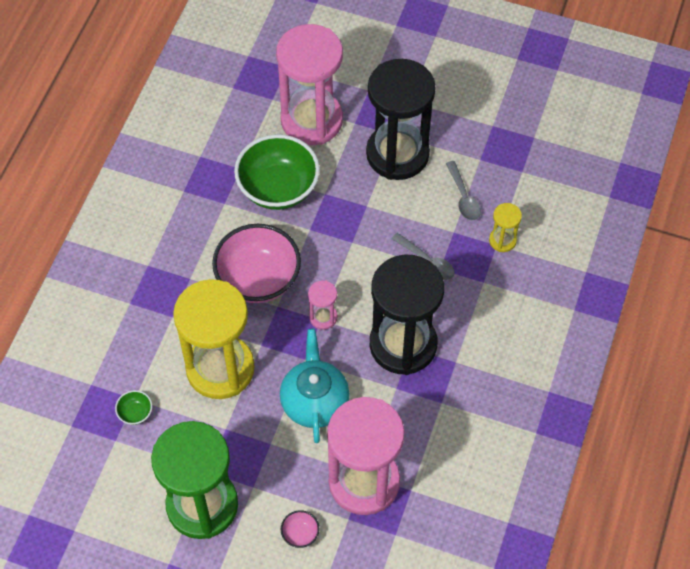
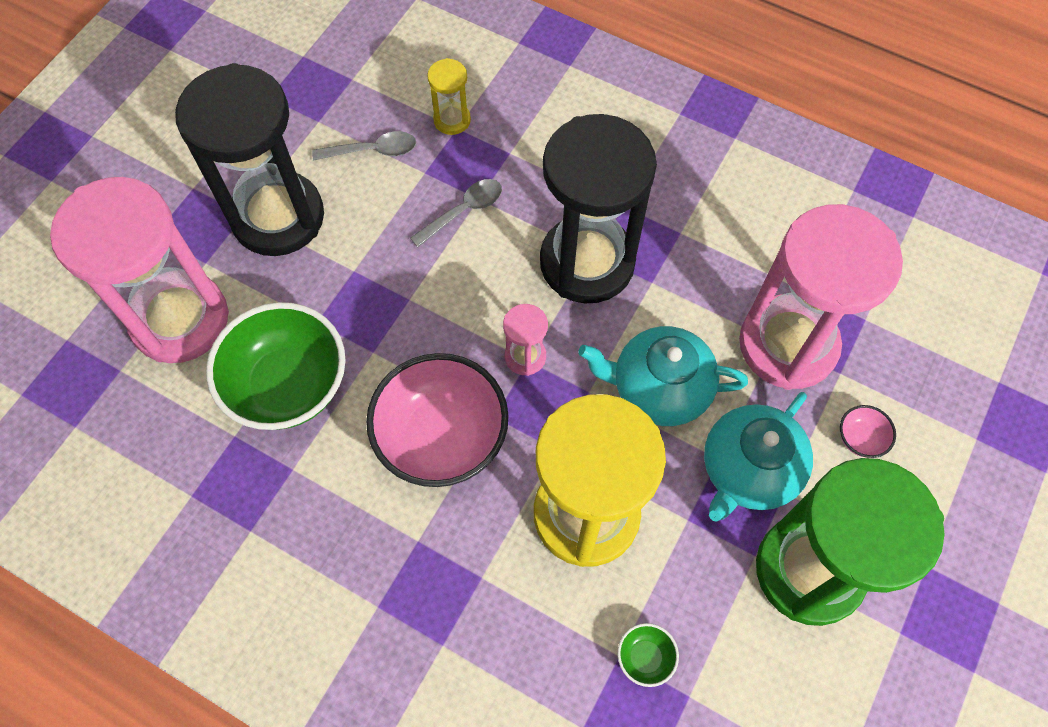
camera: 80 degrees left, 5 degrees up
(265, 462) = (748, 470): none -> turquoise teapot

